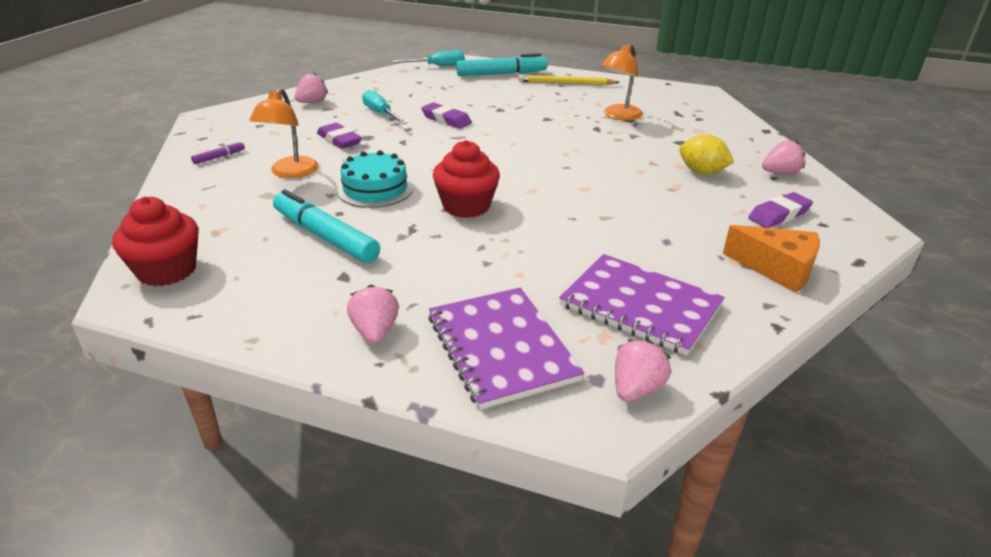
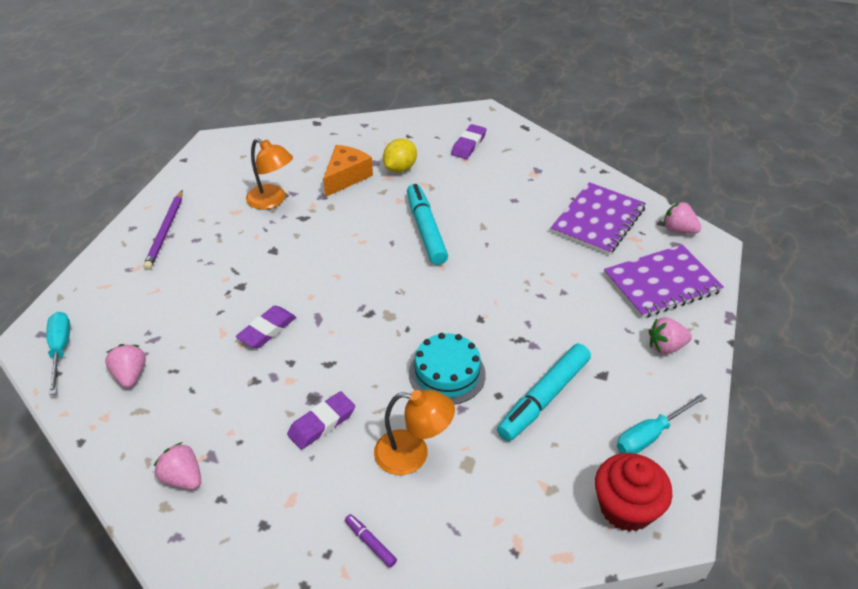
camera: 90 degrees left, 10 degrees up
(380, 114) = (239, 393): turquoise screwdriver -> turquoise screwdriver (650, 435)
(466, 206) = (475, 306): red cupcake -> none
(501, 74) = (115, 285): turquoise marker -> turquoise marker (426, 230)
(566, 83) = (165, 231): yellow pencil -> purple pencil
(777, 269) = (541, 159): orange cheese -> orange cheese (346, 177)
(779, 215) = (468, 145): purple eraser -> purple eraser turned 60 degrees clockwise
(780, 173) = (401, 132): pink strawberry -> pink strawberry (130, 375)

